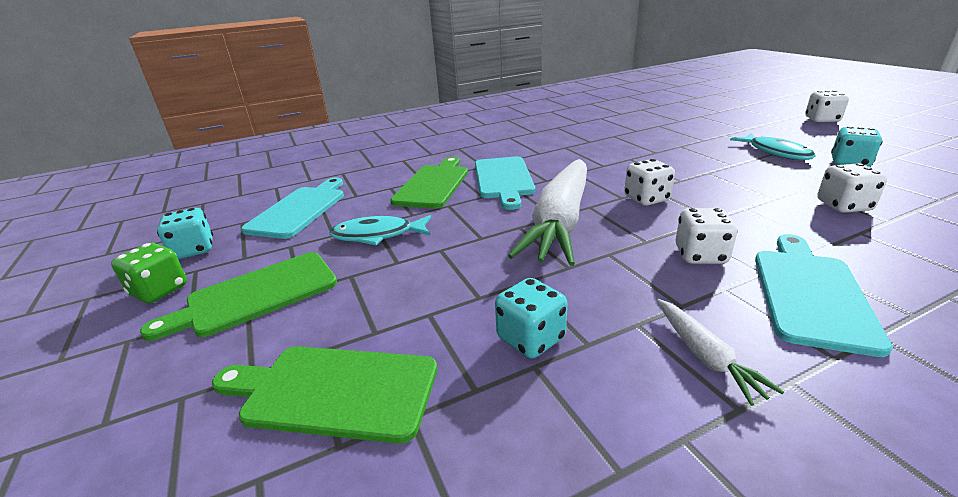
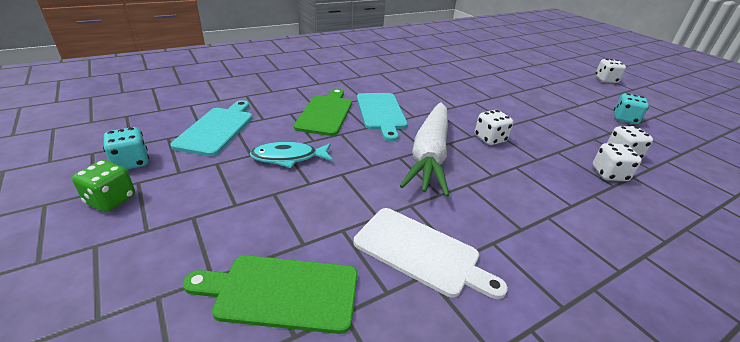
camera: 10 degrees left, 5 degrees up
(256, 295) = (198, 208): green cutting board -> none
(531, 338) = (421, 252): turquoise dice -> white cutting board
(700, 255) = (531, 189): white dice -> white dice (609, 174)
(705, 356) = (540, 268): white carrot -> none
(775, 152) = (576, 106): turquoise fish -> none
(810, 293) = (603, 223): turquoise cutting board -> none

